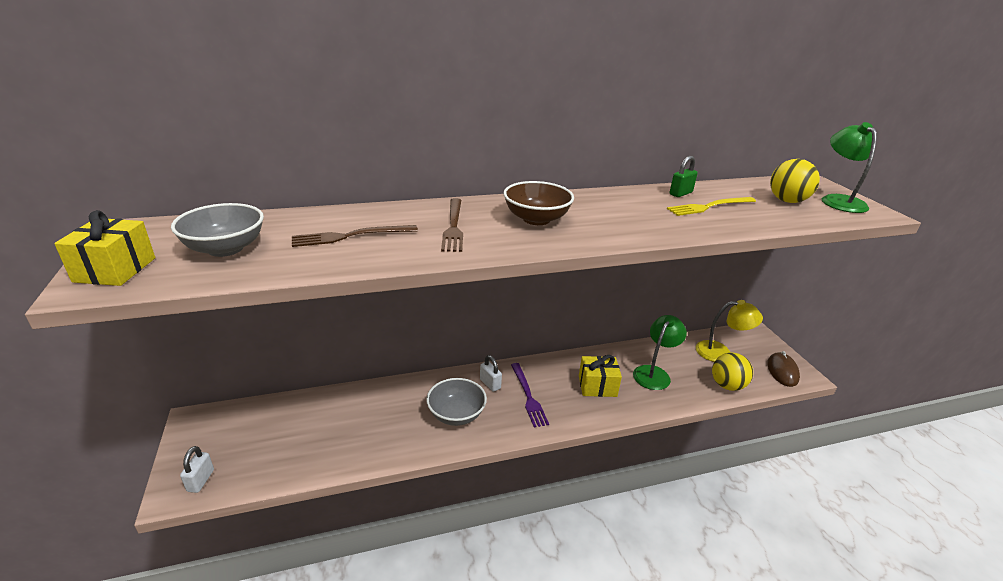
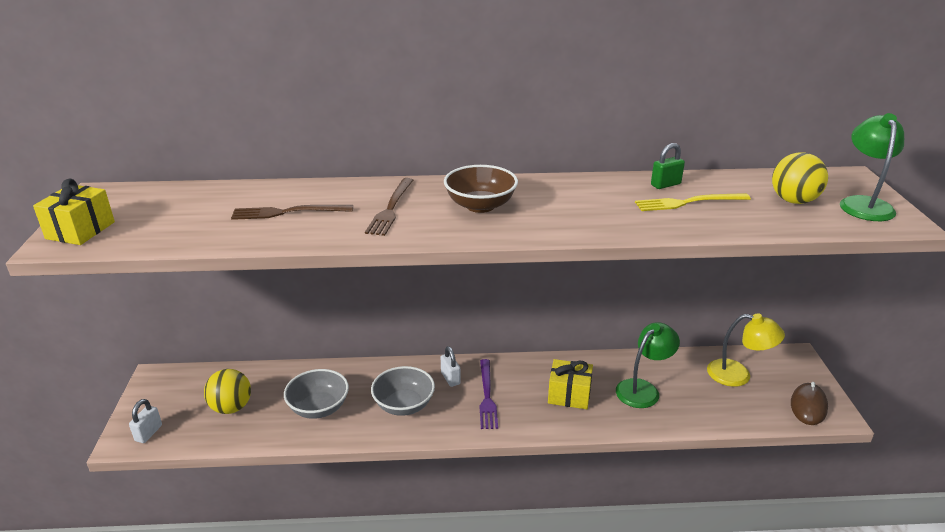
camera: 15 degrees right, 0 degrees up
(225, 248) = (174, 217): grey bowl -> grey bowl (319, 408)
(727, 385) = (727, 413): yellow ball -> yellow ball (231, 407)

